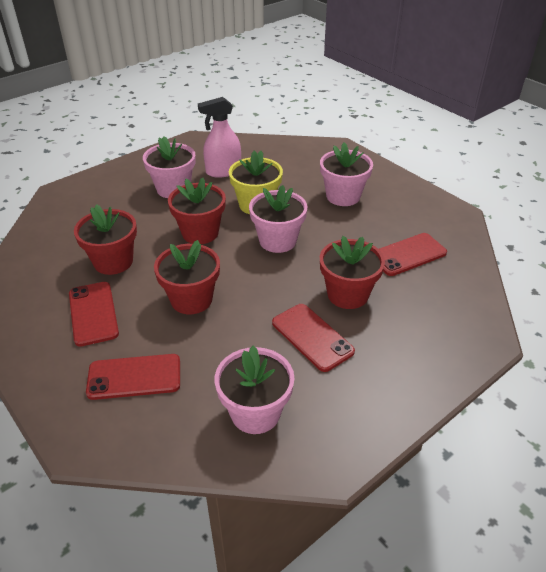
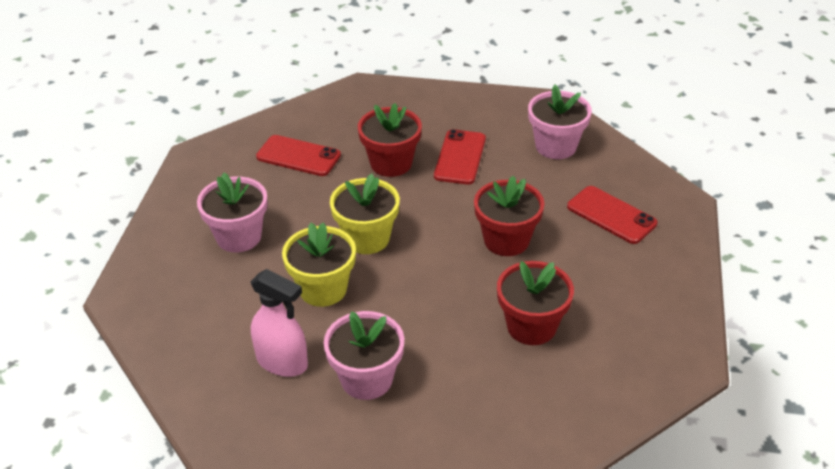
camera: 130 degrees left, 0 degrees up
(93, 313) = (597, 285): red phone -> none
(200, 233) = (417, 298): red flower pot -> none
(277, 241) = (367, 238): pink flower pot -> yellow flower pot

